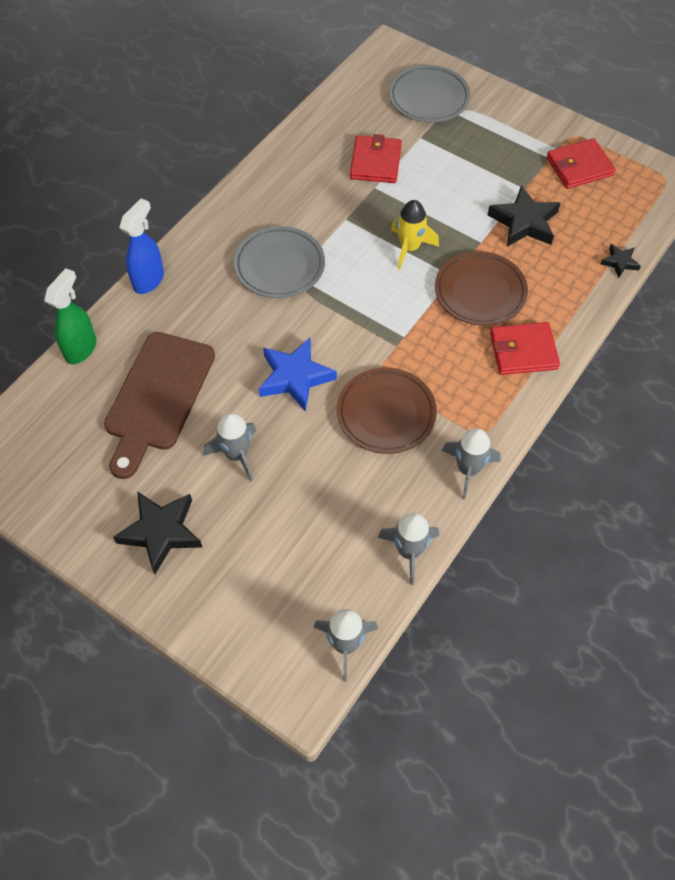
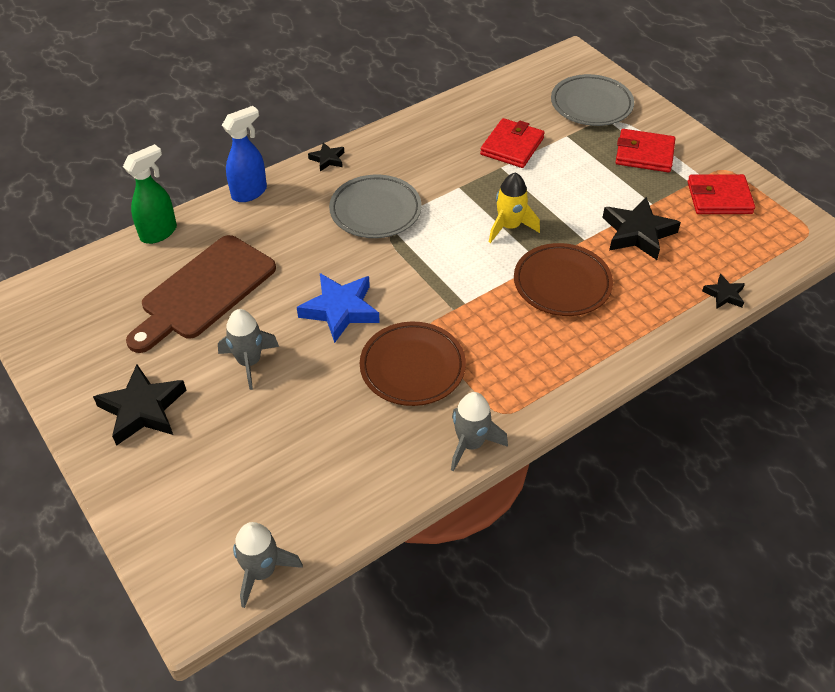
camera: 20 degrees right, 10 degrees down
(207, 223) = (327, 159): none -> black star
(409, 551) = (371, 503): grey rocket -> none
(523, 351) = (581, 349): red wallet -> red wallet (644, 154)

